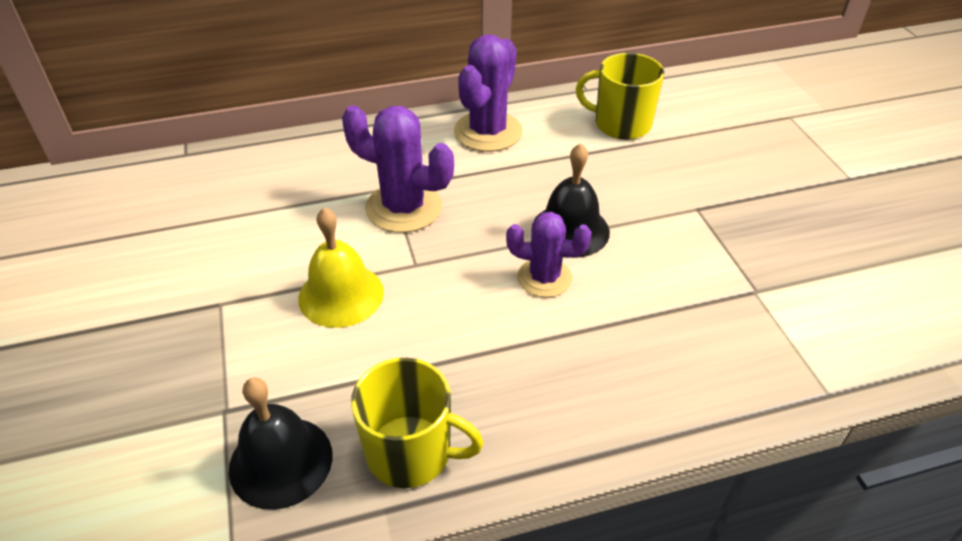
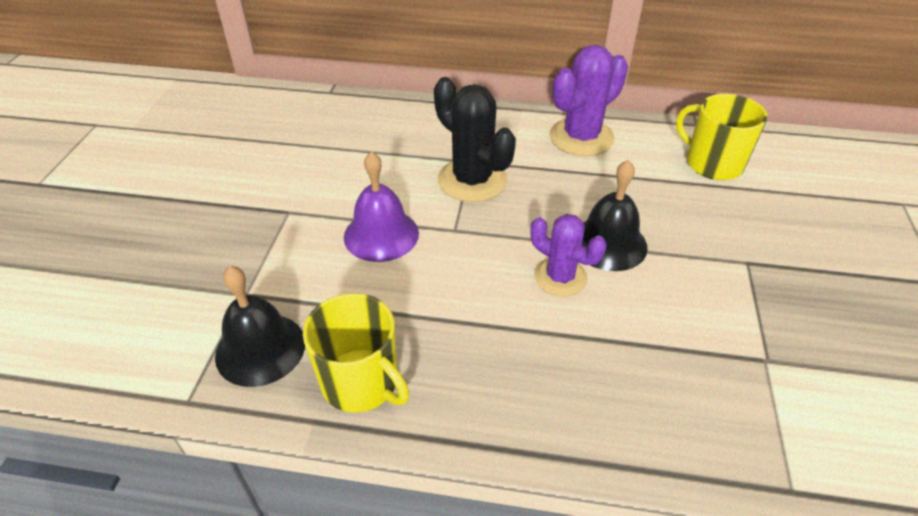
camera: 25 degrees right, 0 degrees up
(341, 295) = (381, 234): yellow bell -> purple bell
(404, 207) = (472, 180): purple cactus -> black cactus

